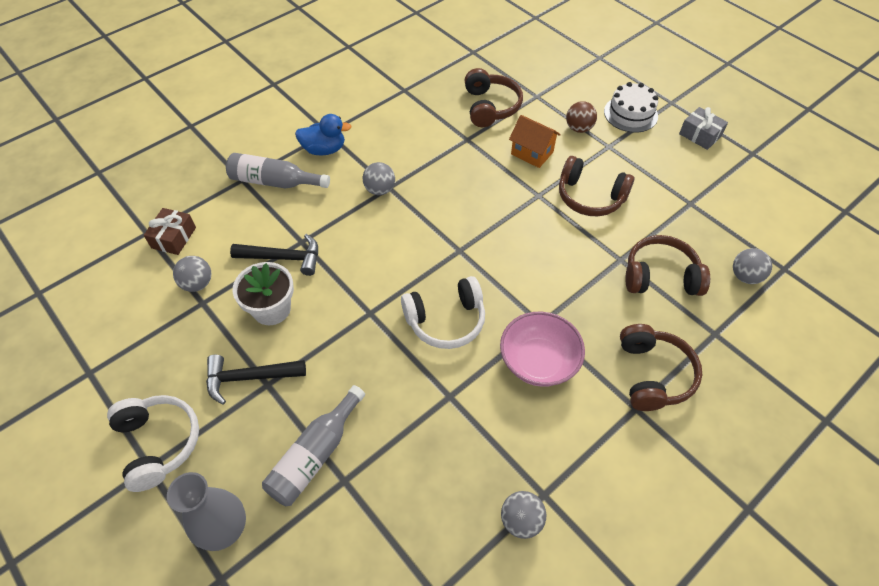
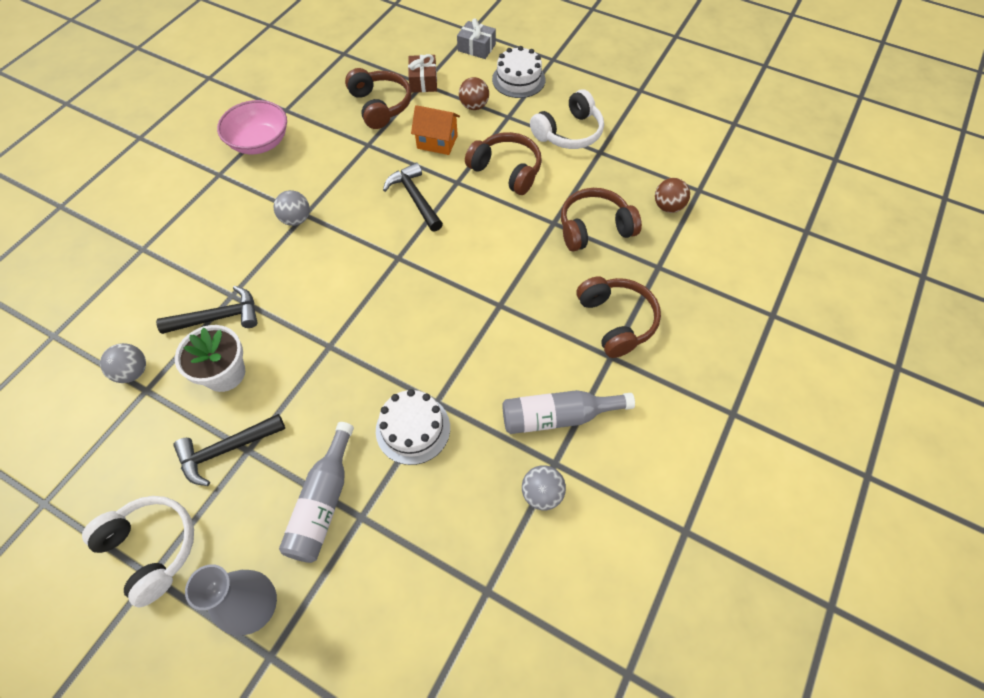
camera: 20 degrees left, 5 degrees up
(173, 238) = (87, 331): brown gift -> brown gift (423, 81)
(274, 182) = (179, 241): grey bottle -> grey bottle (558, 416)
(324, 149) = (222, 193): blue duck -> none
(419, 414) = (413, 429): none -> white cake
(446, 320) = (408, 330): white headphones -> white headphones (569, 132)
(493, 199) = (415, 198): none -> black hammer
(538, 361) = (509, 341): pink bowl -> pink bowl (260, 142)
(590, 197) = (506, 170): brown headphones -> brown headphones turned 150 degrees counterclockwise
(700, 135) = (588, 84): grey gift -> grey gift (476, 47)
(745, 276) = (668, 207): grey ball -> brown ball

